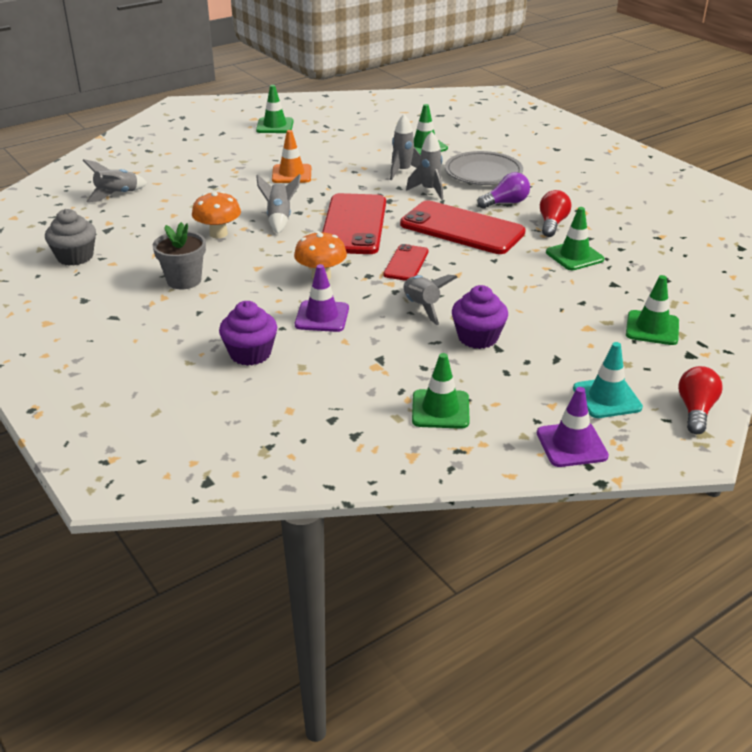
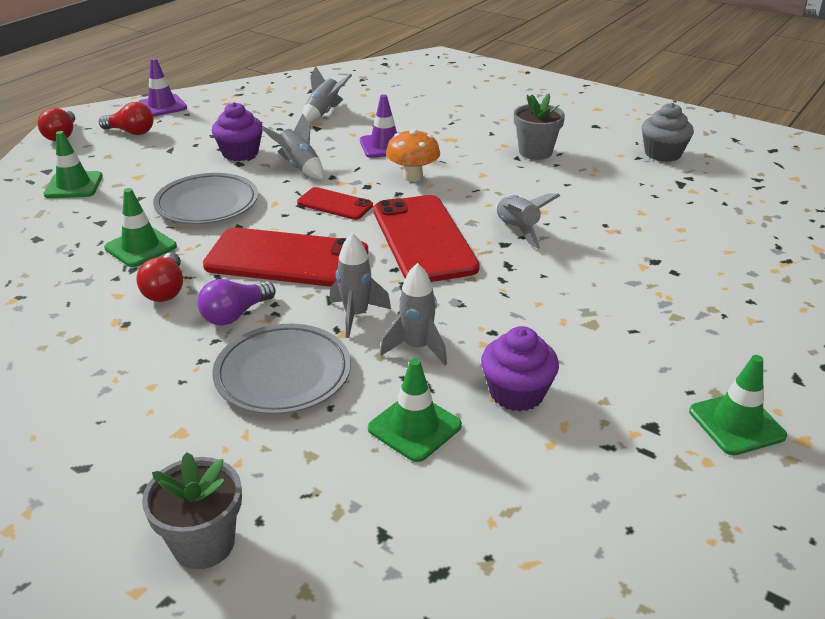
camera: 160 degrees right, 0 degrees up
(117, 195) = (743, 224): grey rocket -> grey rocket (323, 113)
(218, 234) = (562, 199): orange mushroom -> none
(250, 354) = (419, 115): purple cupcake -> purple cupcake (516, 393)
(291, 174) = (577, 304): orange traffic cone -> none
(406, 263) = (334, 204): red phone -> red phone turned 60 degrees counterclockwise
(440, 409) = (258, 109): green traffic cone -> none
(518, 283) = (207, 204): none -> grey plate
(530, 132) = (204, 543): none -> grey flower pot
(607, 398) = (131, 132): turquoise traffic cone -> red light bulb

